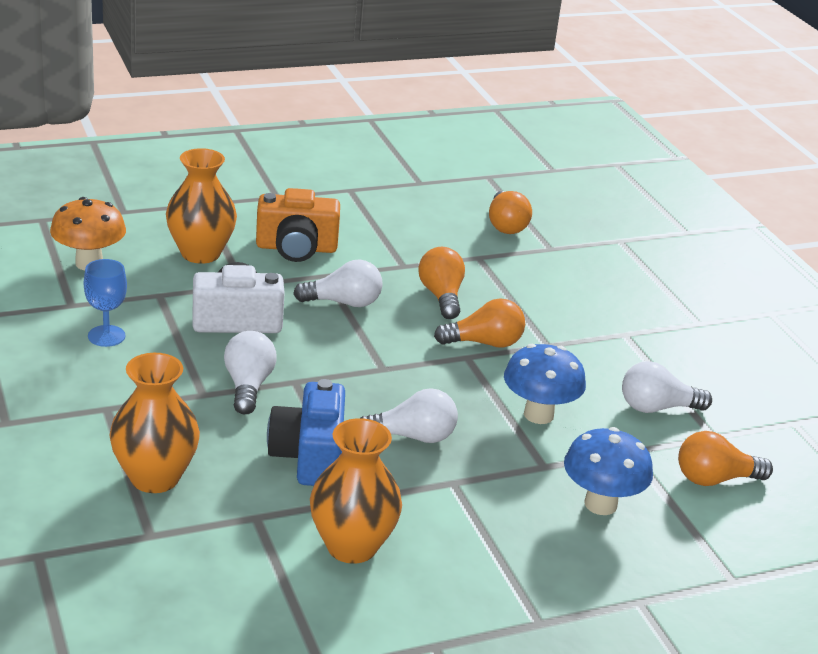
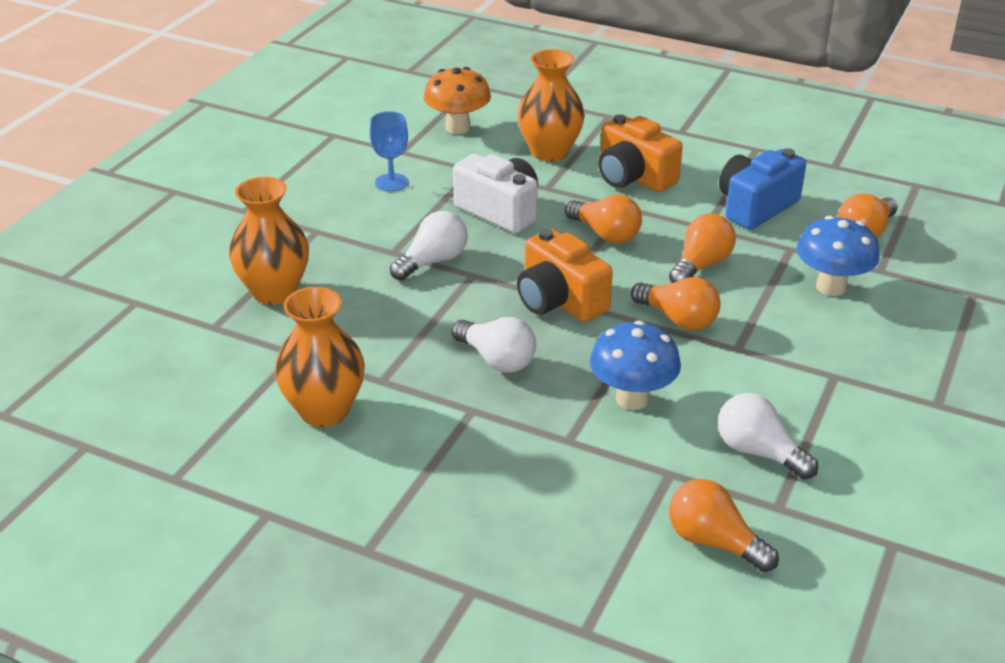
camera: 50 degrees right, 5 degrees up
(309, 456) = (397, 332): blue camera -> blue camera (755, 207)
(343, 303) = (605, 234): white light bulb -> orange light bulb
(388, 369) = (559, 300): none -> orange camera
(600, 504) = (567, 497): blue mushroom -> blue mushroom (831, 287)

